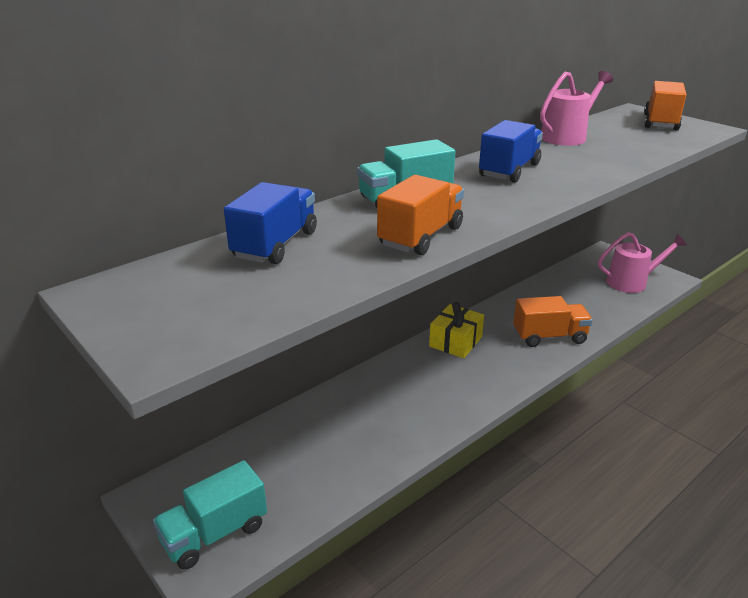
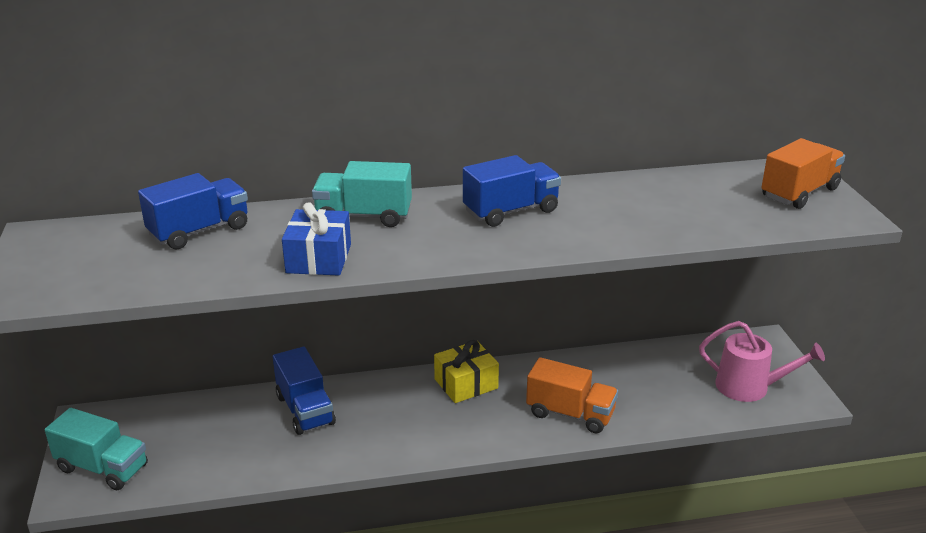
camera: 30 degrees right, 0 degrees up
(215, 533) = (102, 468): turquoise truck -> turquoise truck turned 150 degrees counterclockwise
(353, 406) = (305, 410): none -> blue truck
(421, 236) = (319, 258): orange truck -> blue gift
(567, 137) = (646, 185): pink watering can -> none

